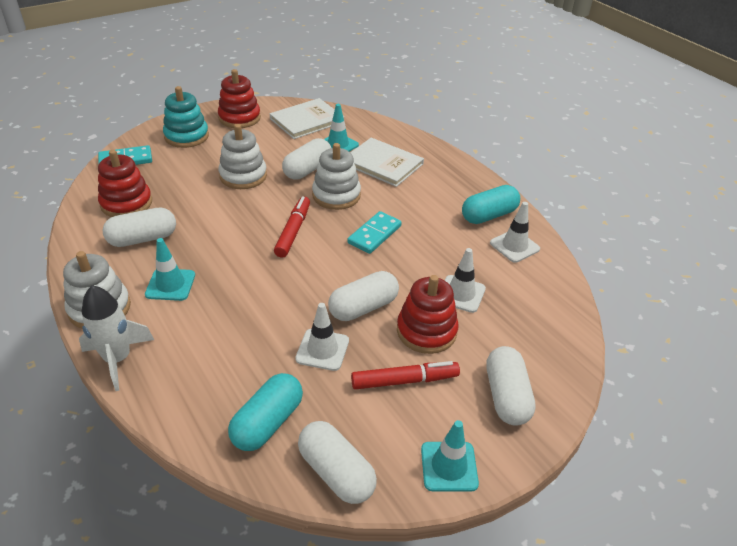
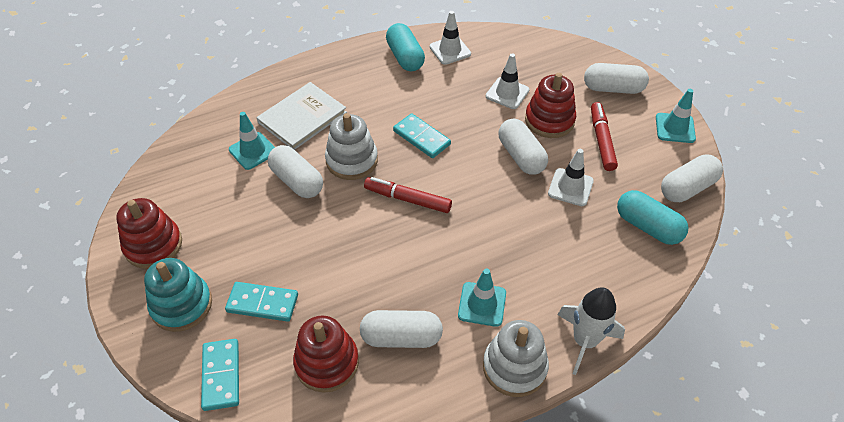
camera: 80 degrees left, 10 degrees up
(143, 239) = (401, 337): white capsule -> white capsule turned 75 degrees counterclockwise
(184, 168) = (262, 303): none -> turquoise domino
(243, 176) = (295, 241): white stacking toy -> none
(307, 120) = (186, 175): white book -> none

